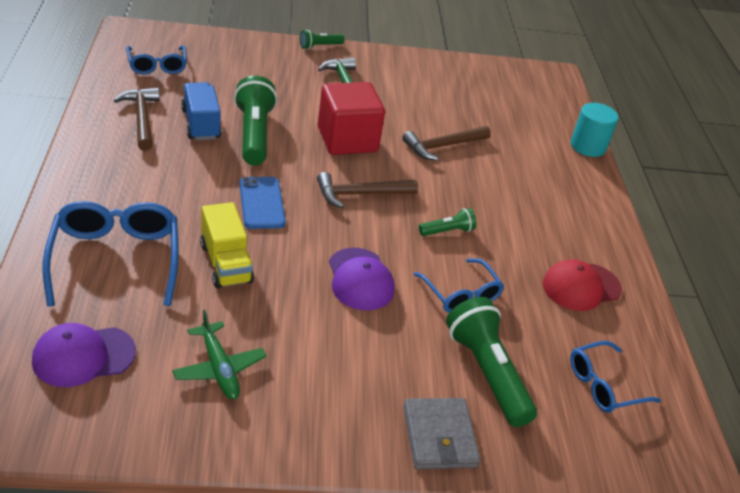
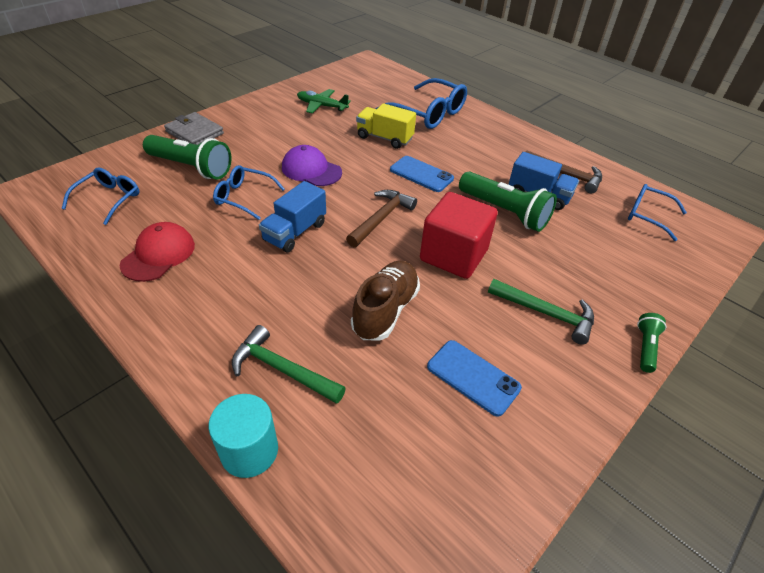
camera: 140 degrees right, 5 degrees up
(83, 356) = (375, 85): purple cap -> none
(435, 96) = (473, 377): none -> blue phone
(443, 146) = (385, 310): brown hammer -> brown shoe
(447, 231) = (295, 232): green flashlight -> blue truck
(541, 162) = (282, 369): none -> green hammer

